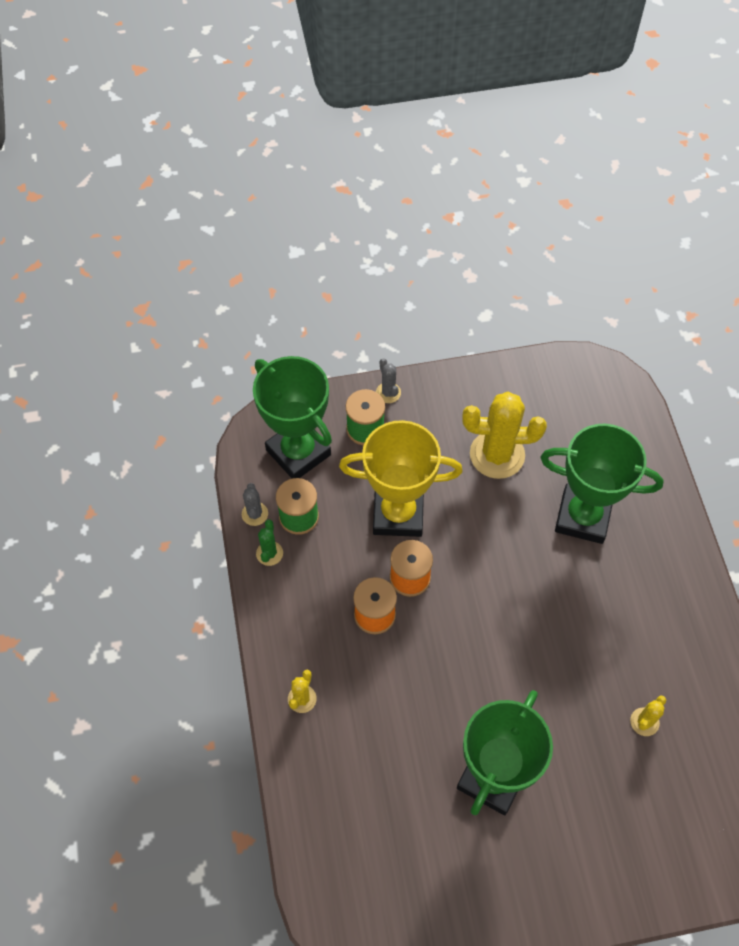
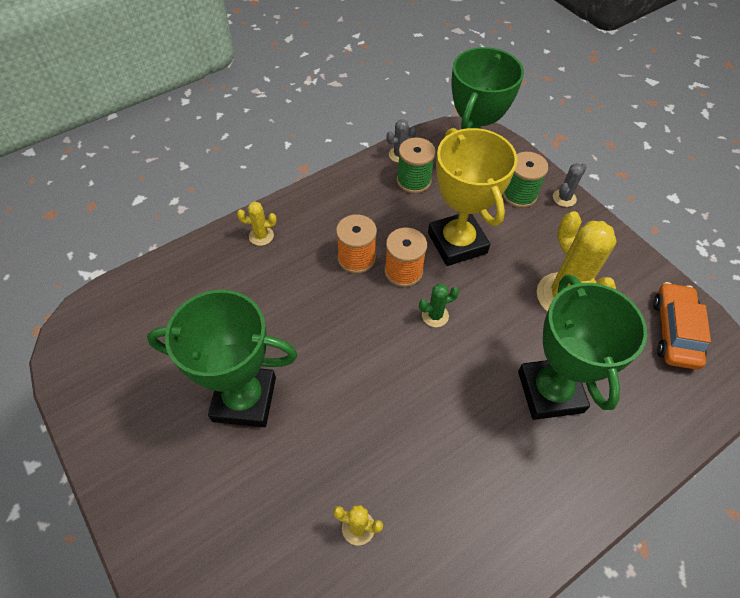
camera: 65 degrees right, 5 degrees down
(269, 553) = (372, 174): green cactus -> green cactus (435, 315)
(566, 391) = (674, 331): none -> orange car

